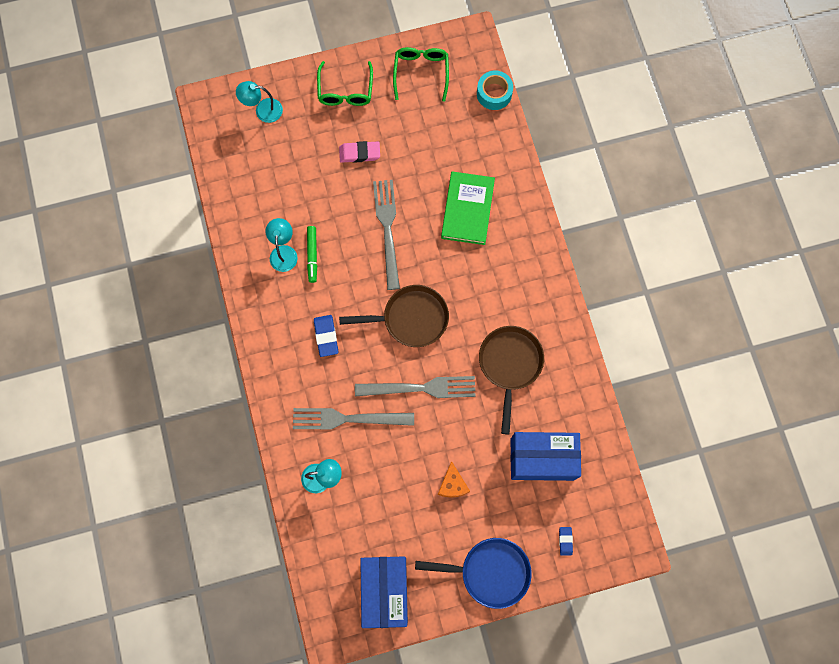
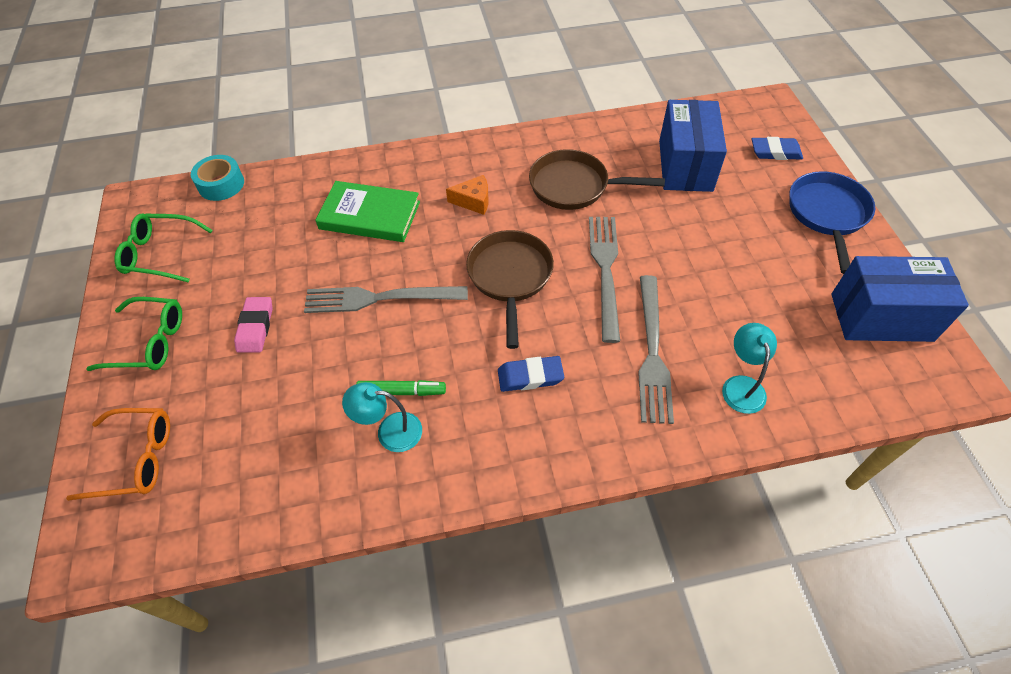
camera: 85 degrees left, 20 degrees down
(263, 110) = (135, 459): turquoise lamp -> orange glasses
(452, 484) = (728, 244): orange cheese -> orange cheese (473, 201)
(565, 541) = (775, 152): blue eraser -> blue eraser, size x1.62

